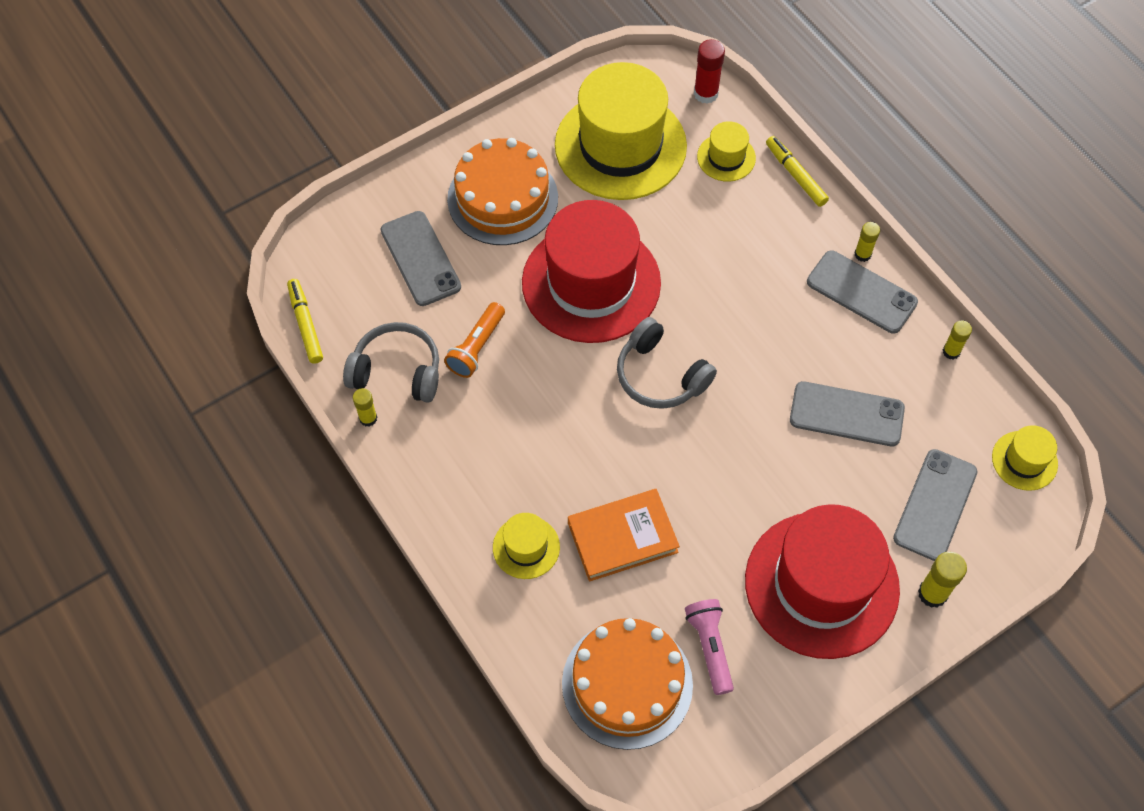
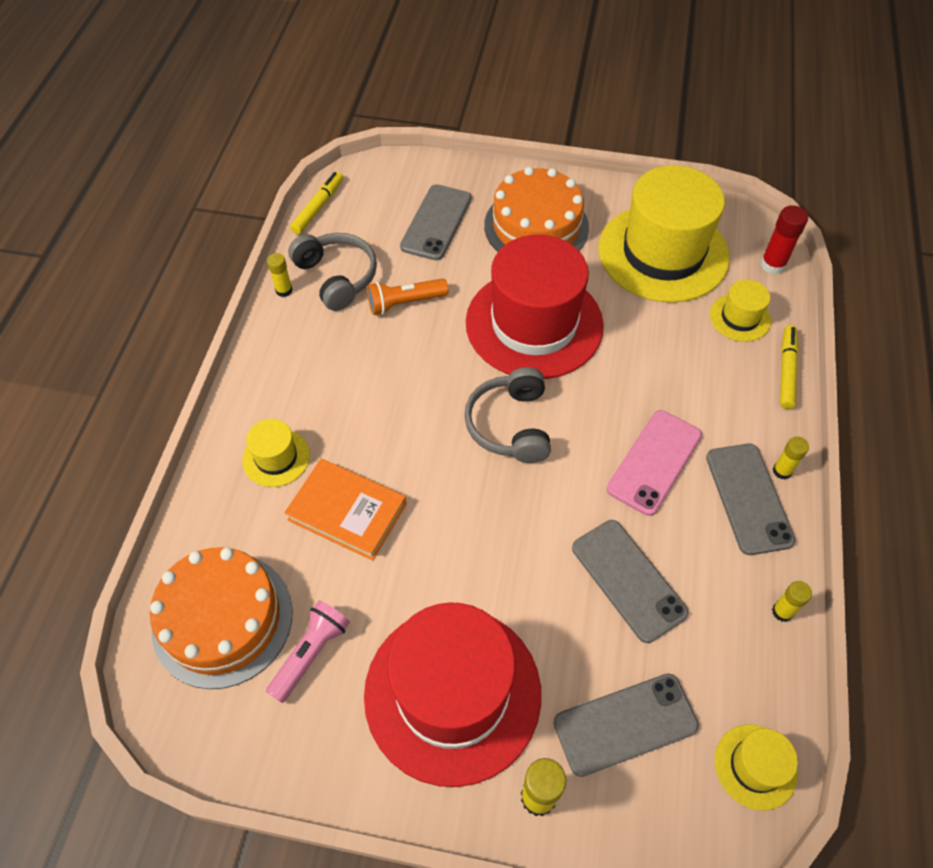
camera: 45 degrees right, 5 degrees down
(780, 318) = (654, 462): none -> pink phone

